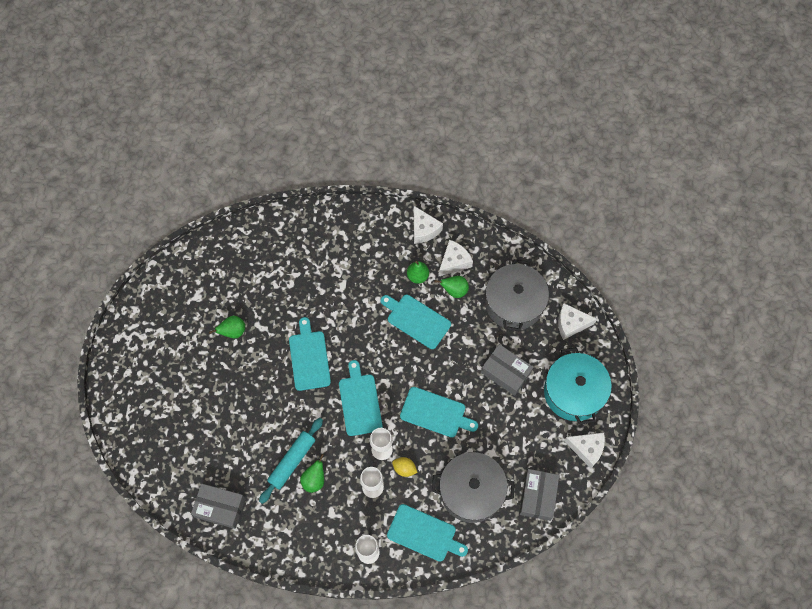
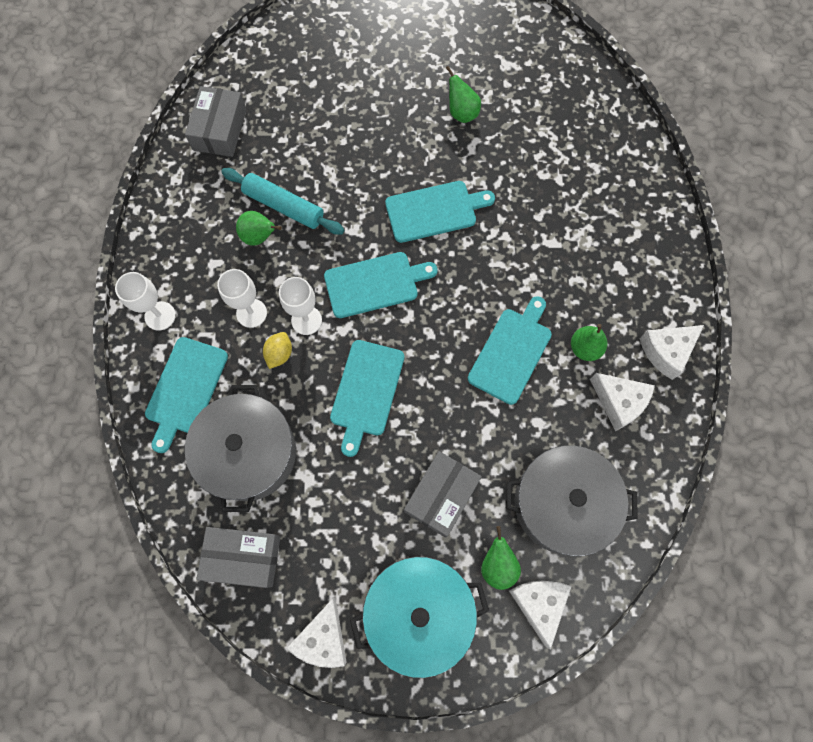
camera: 85 degrees right, 5 degrees up
(454, 290) = (569, 406): green pear -> green pear (497, 564)

